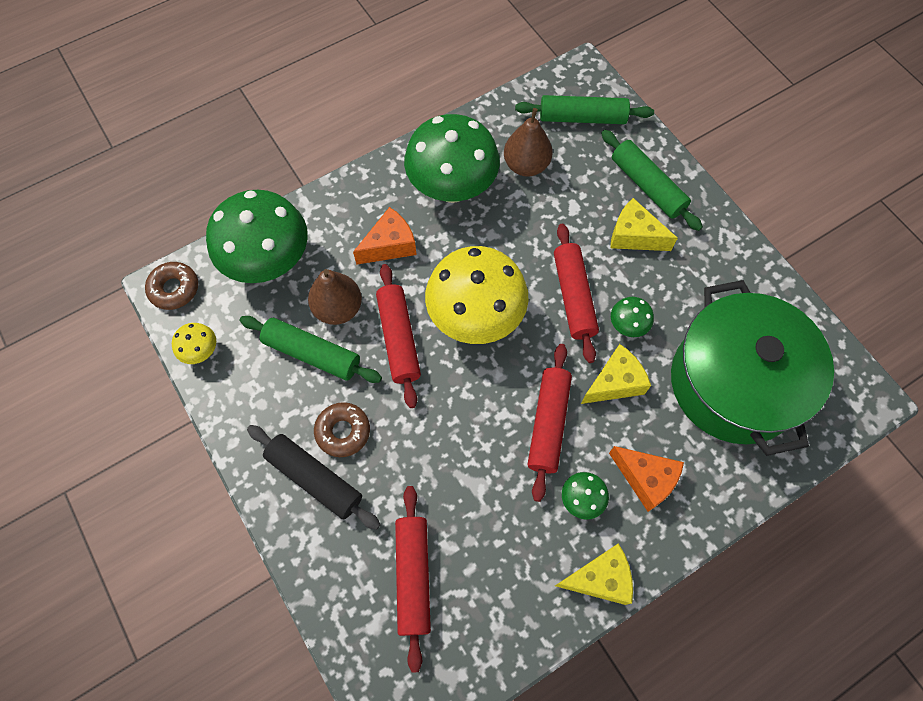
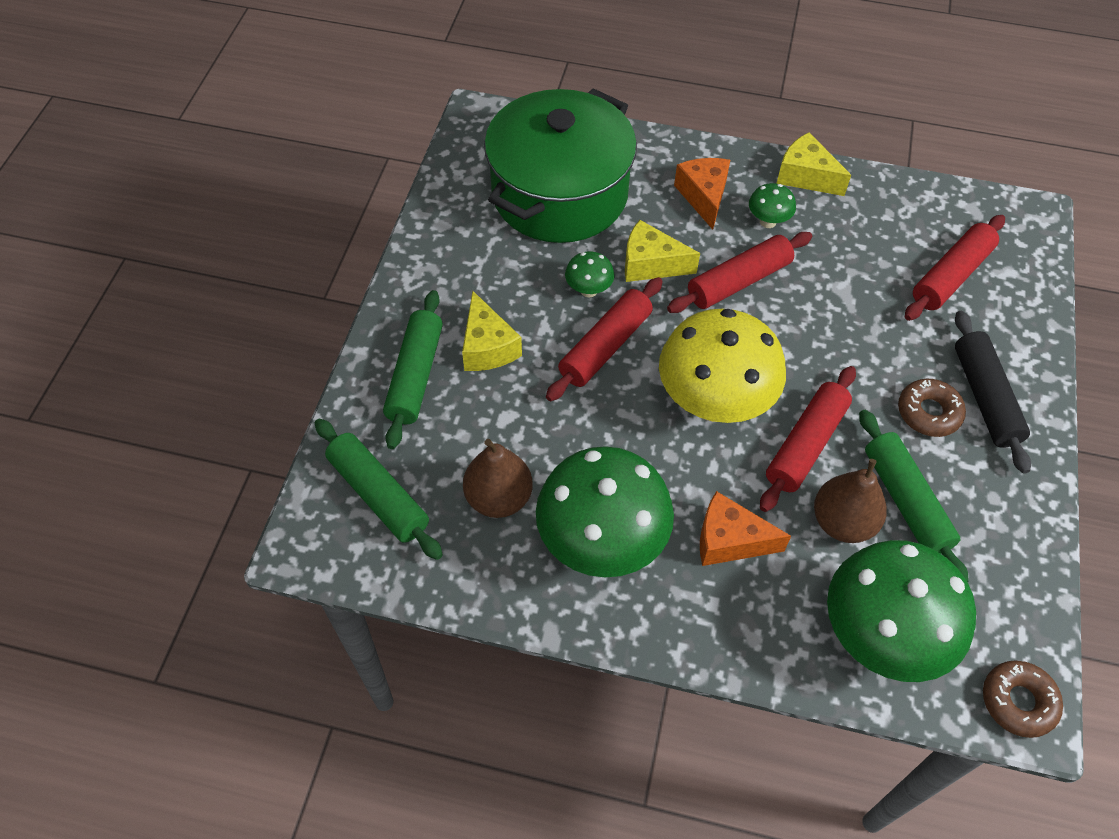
camera: 135 degrees left, 10 degrees down
(201, 351) = (1027, 600): yellow mushroom -> none

